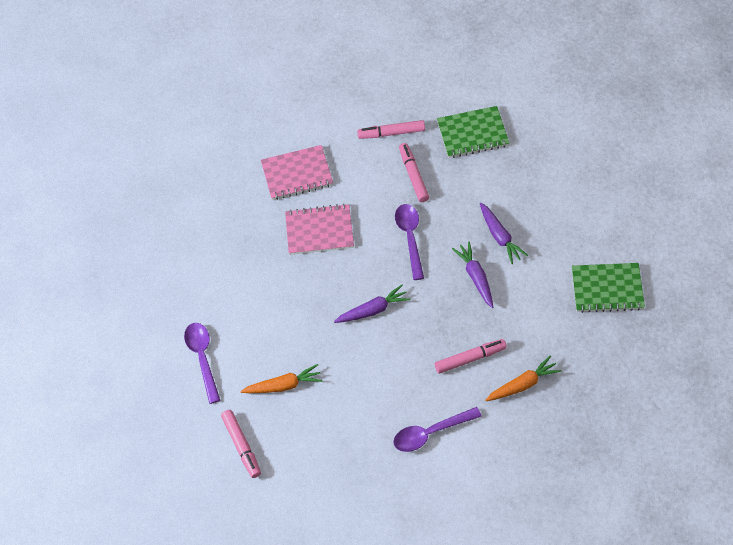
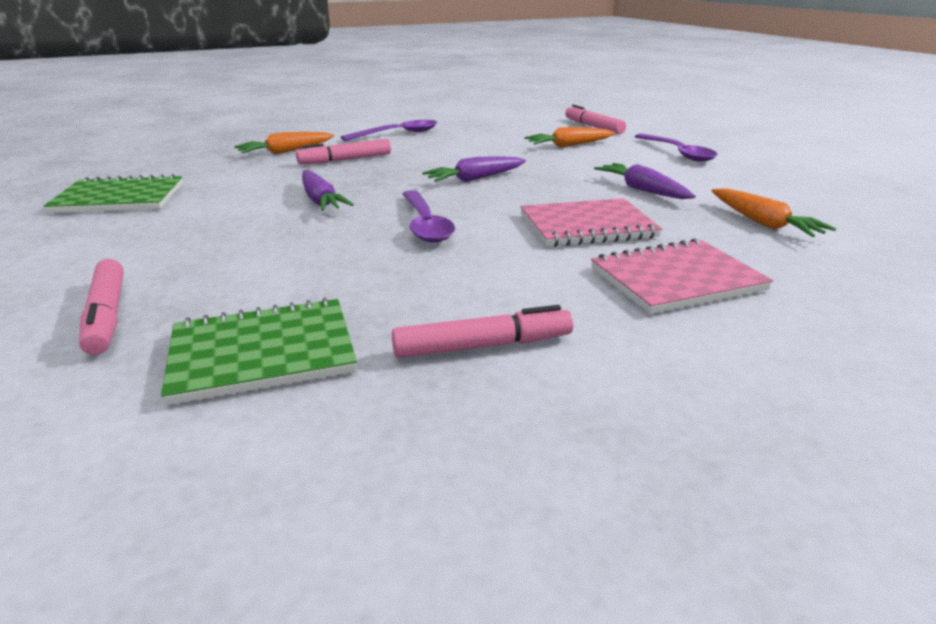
camera: 170 degrees right, 30 degrees down
(219, 229) = (763, 223): none -> orange carrot
(413, 176) = (421, 285): pink marker -> pink marker (107, 315)
(500, 237) = (264, 230): purple carrot -> purple carrot (642, 190)

